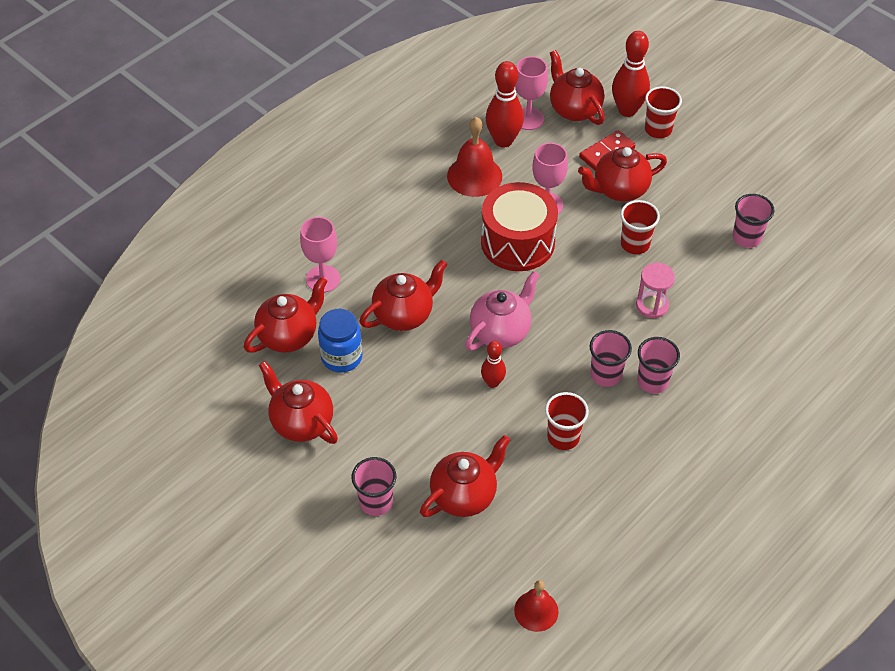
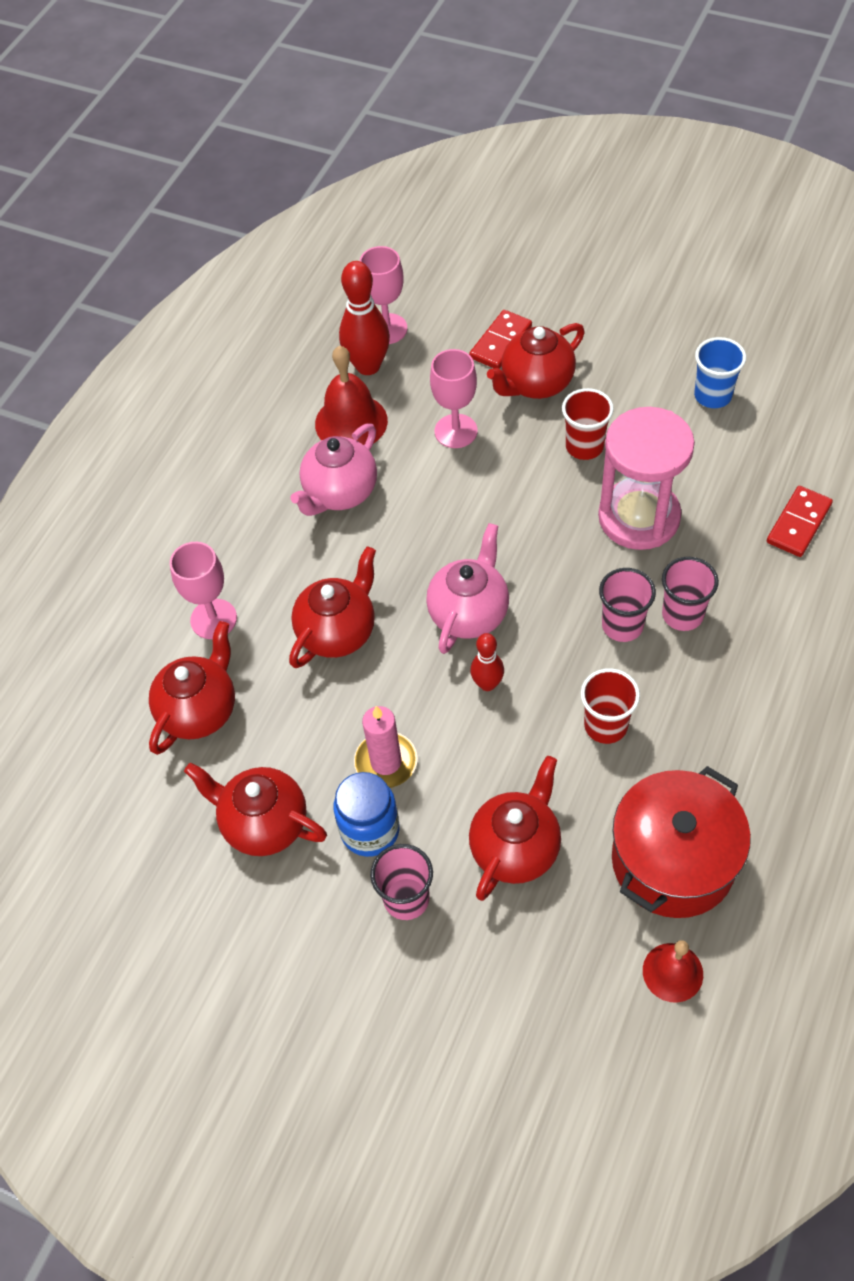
camera: 15 degrees left, 5 degrees up
(341, 357) = (280, 716): blue jar -> blue jar (370, 830)
(400, 410) = (386, 762): none -> pink candle
(445, 222) = (340, 493): none -> pink teapot
(517, 242) = (441, 490): red drum -> none
(569, 540) = (673, 861): none -> red pot
(574, 109) = (438, 300): red teapot -> none
(627, 110) = (502, 282): red bowling pin -> none
(652, 305) = (639, 517): pink hourglass -> pink hourglass, size x1.91
(658, 129) = (549, 295): red cup -> none
(746, 238) = (712, 395): pink cup -> blue cup
(767, 346) = (798, 523): none -> red domino

